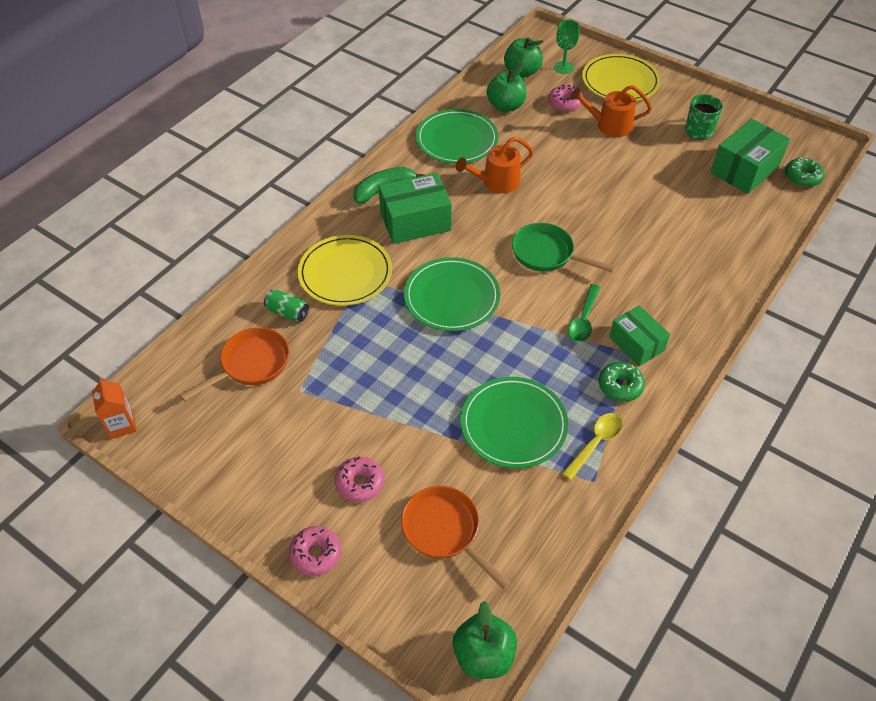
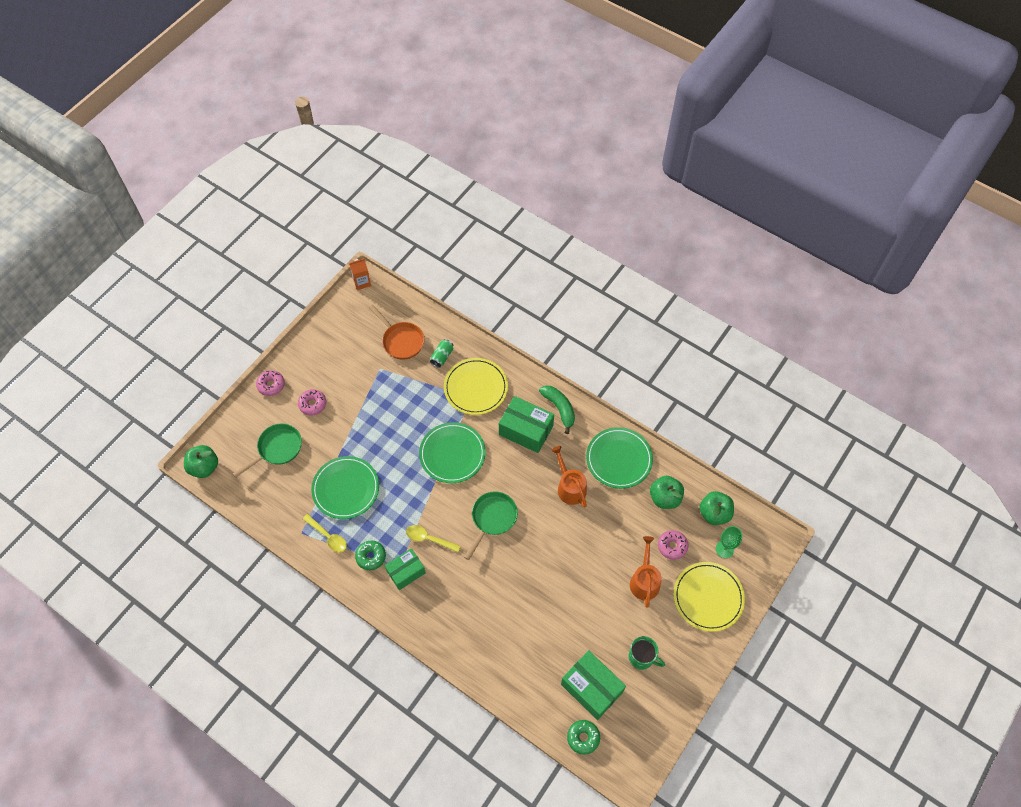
camera: 90 degrees right, 10 degrees up
(415, 221) = (526, 430): green box -> green box turned 45 degrees counterclockwise
(445, 531) = (277, 449): orange pan -> green pan
(583, 319) = (429, 539): green spoon -> yellow spoon

